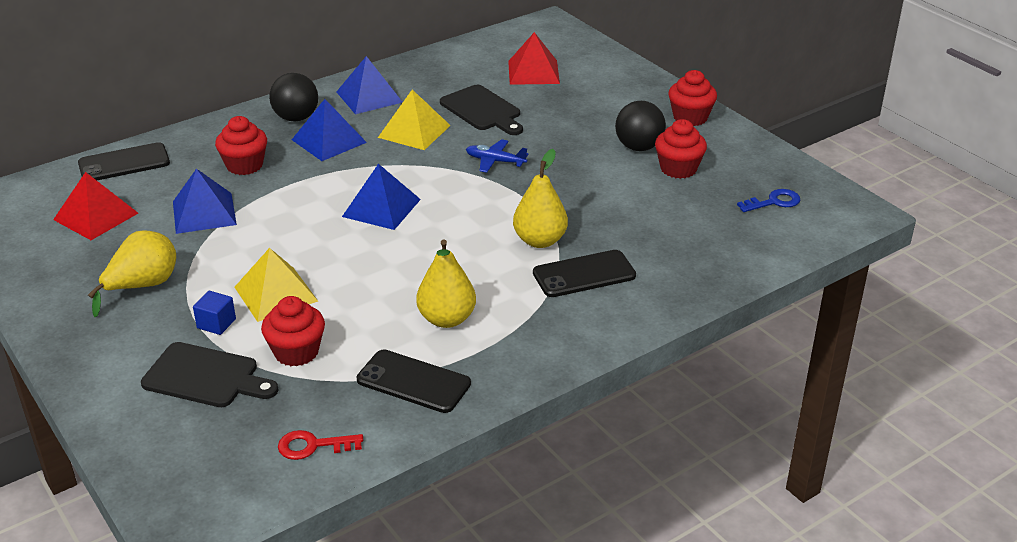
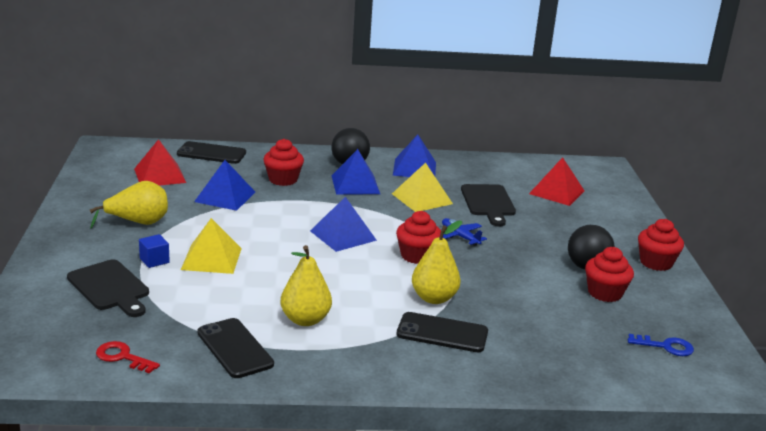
camera: 30 degrees right, 10 degrees down
(296, 352) = (182, 297): red cupcake -> red cupcake (417, 256)

